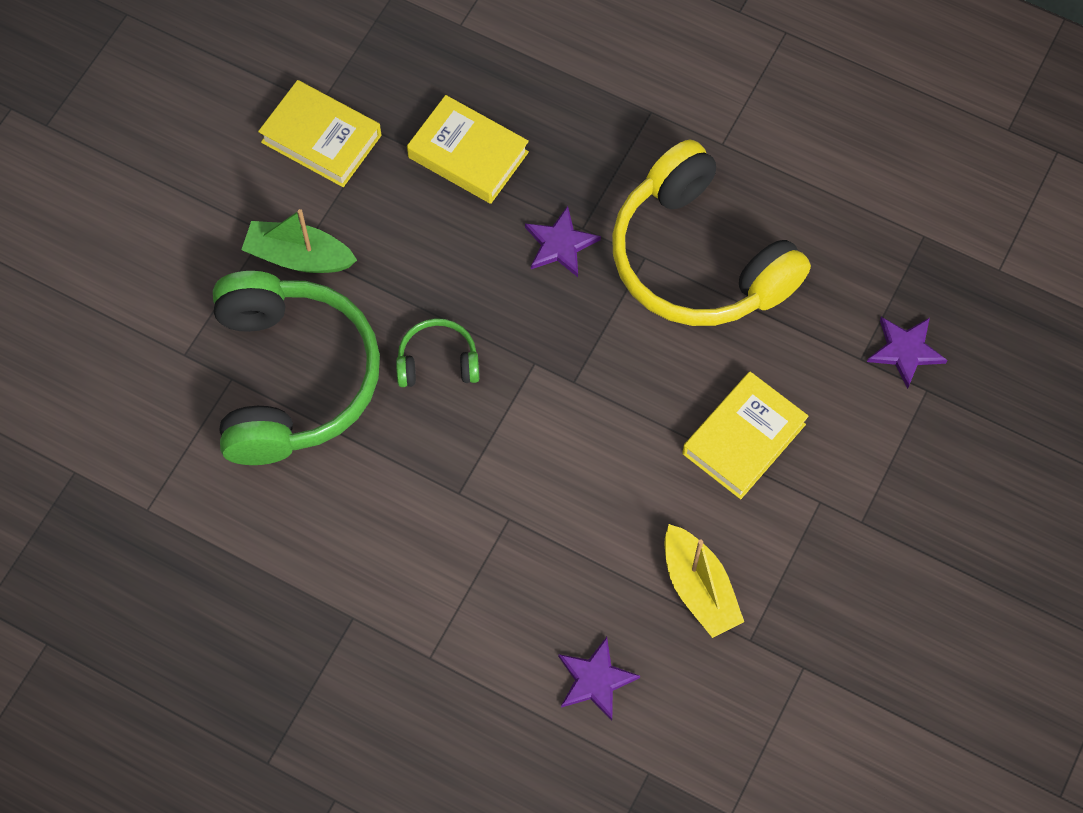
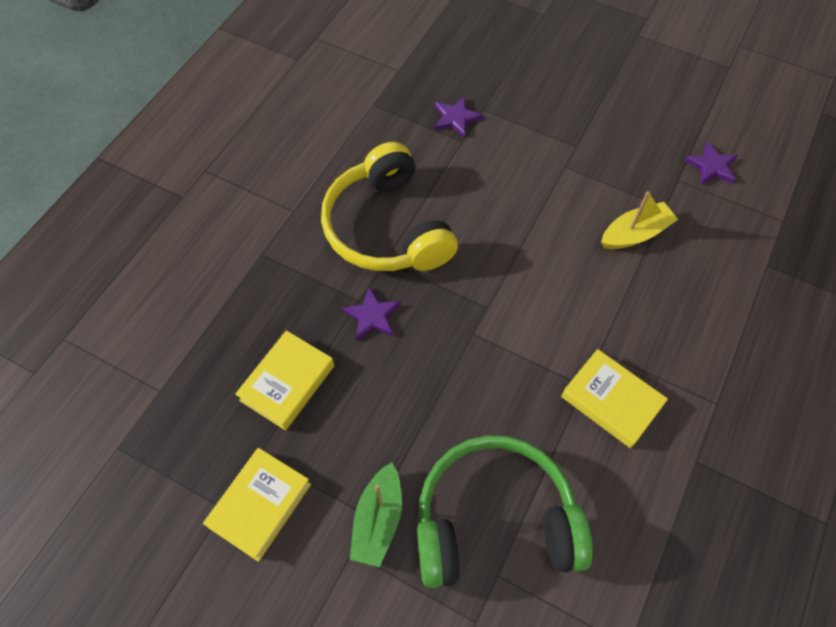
camera: 90 degrees left, 5 degrees down
(437, 361) = (474, 403): green headphones -> none
(595, 680) = (711, 295): purple star -> purple star (711, 166)
(698, 259) = (387, 228): yellow headphones -> yellow headphones turned 105 degrees clockwise
(744, 439) = (524, 205): yellow book -> yellow book (611, 401)

